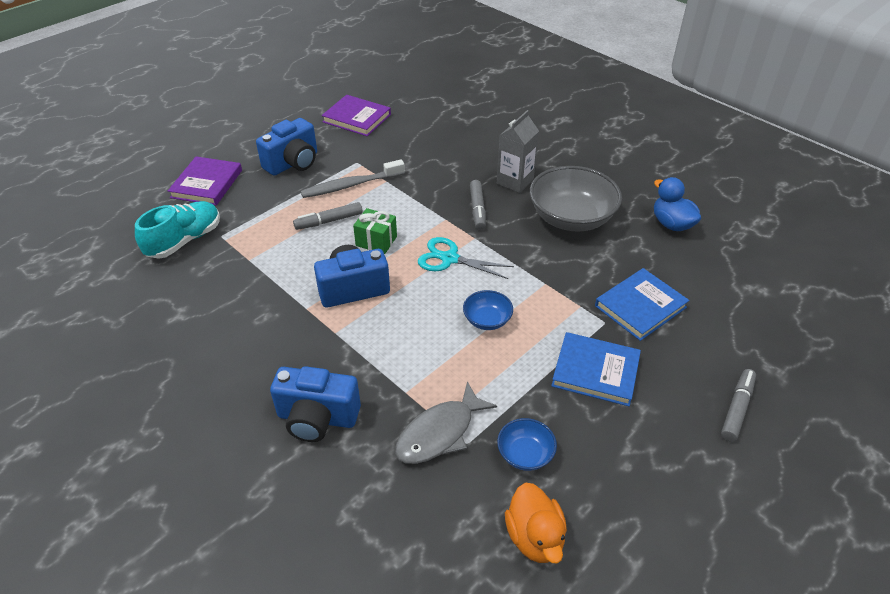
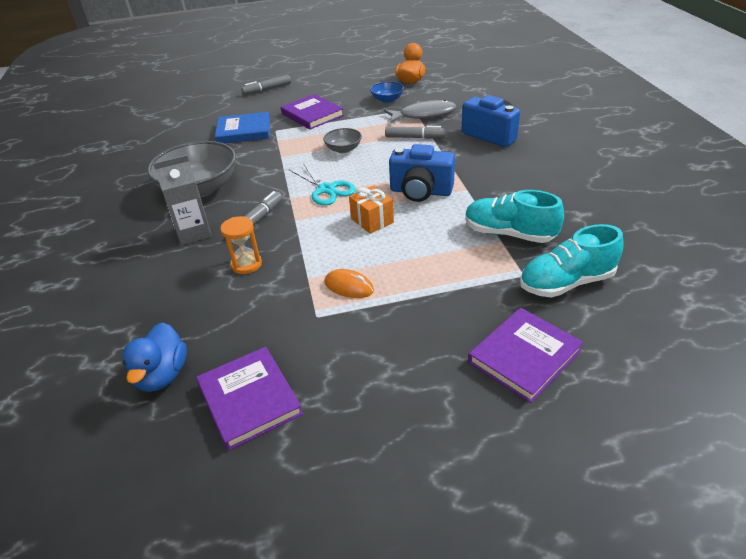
camera: 145 degrees left, 5 degrees down
(244, 269) = (509, 234): none -> turquoise shoe
(293, 163) = (393, 347): blue camera -> none
(329, 221) = (401, 253): grey marker -> grey marker (414, 137)
(350, 185) = (349, 286): grey toothbrush -> orange mouse
(376, 241) = (372, 220): green gift -> orange gift
(442, 175) = (246, 264): none -> orange hourglass
(487, 320) = (343, 149): blue bowl -> grey bowl
(595, 371) = (312, 114): blue book -> purple book
(671, 224) = (143, 163): blue duck -> blue duck (162, 375)

